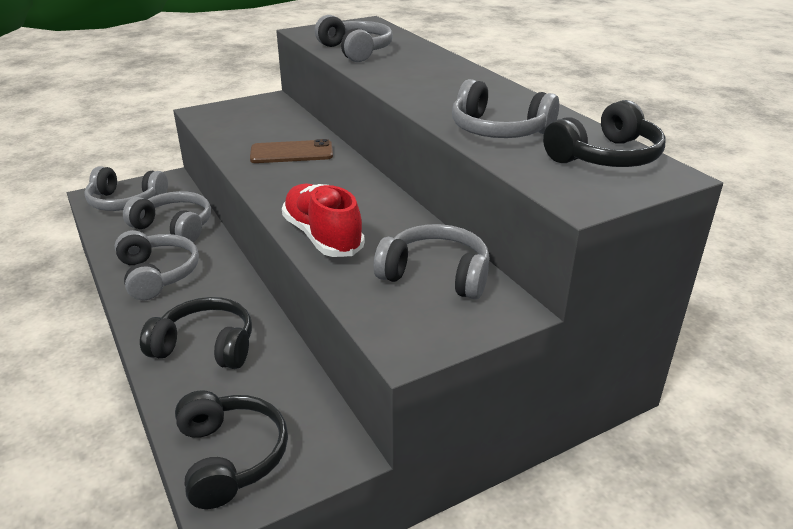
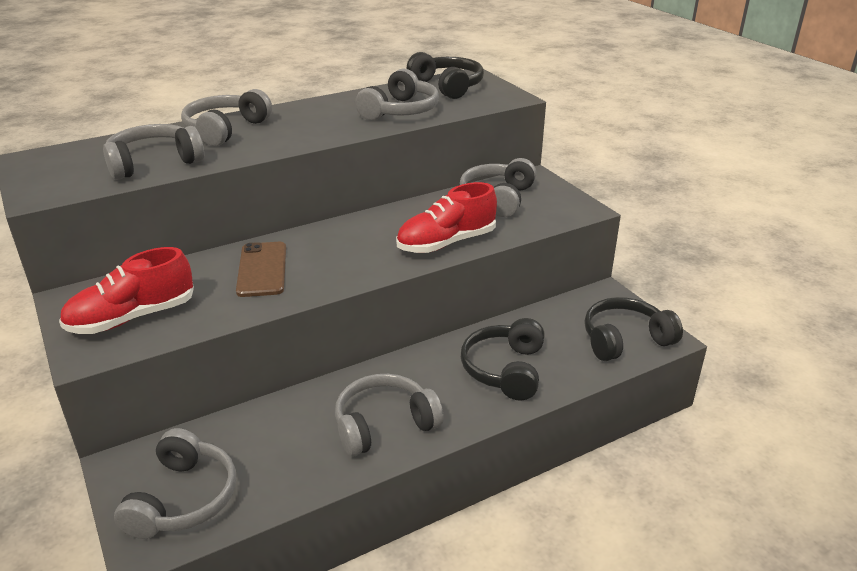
camera: 90 degrees left, 0 degrees up
(174, 227) = (274, 431): grey headphones -> grey headphones (226, 130)
(237, 118) = (132, 318): none -> red shoe

